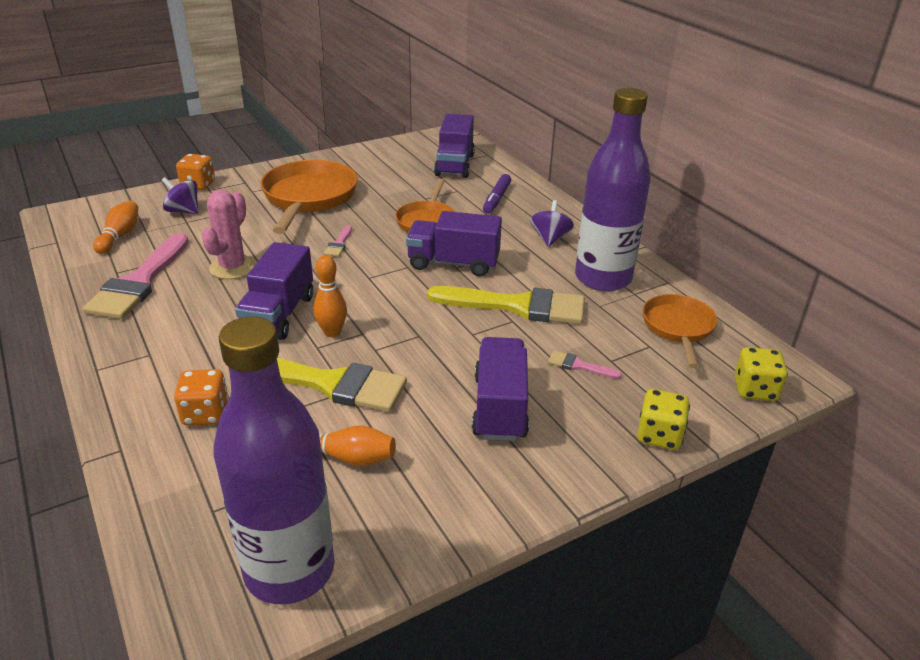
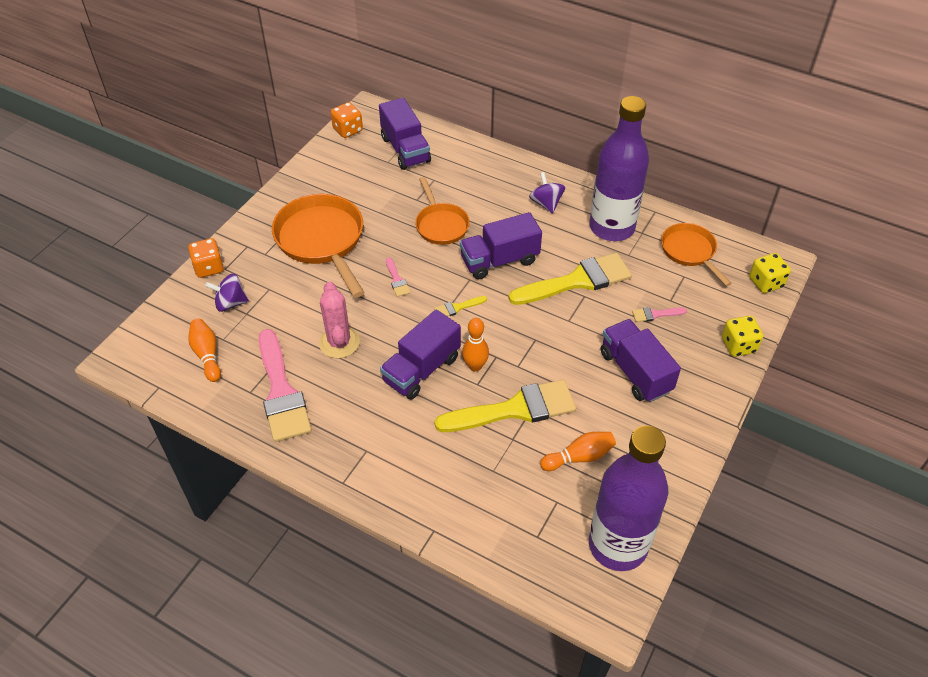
camera: 30 degrees left, 15 degrees up
(206, 414) = (459, 475): orange dice -> orange dice (348, 130)
(279, 314) = (421, 369): purple truck -> purple truck turned 60 degrees clockwise
(370, 282) = (457, 307): none -> yellow brush
(496, 199) = (472, 176): purple marker -> none

